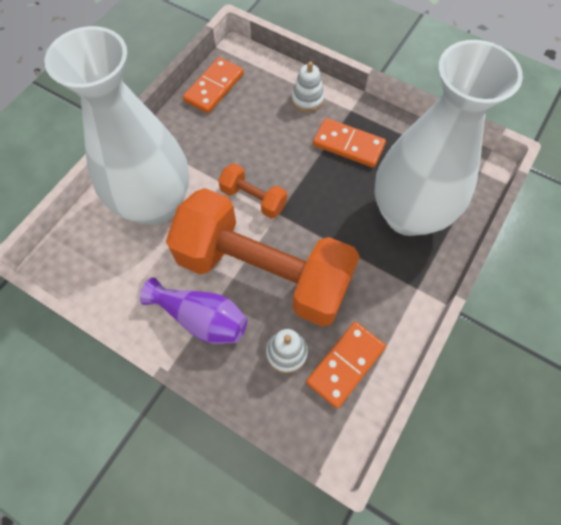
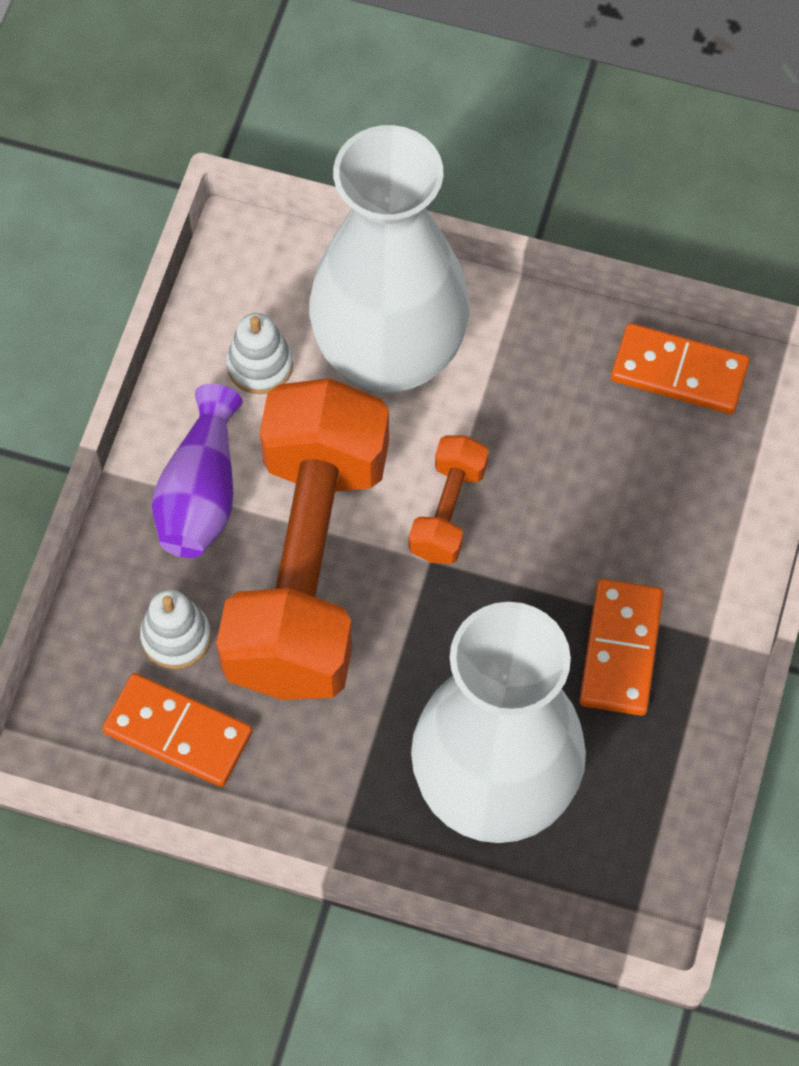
camera: 75 degrees right, 0 degrees up
(307, 99) = (708, 549): white stacking toy -> white stacking toy (260, 365)

